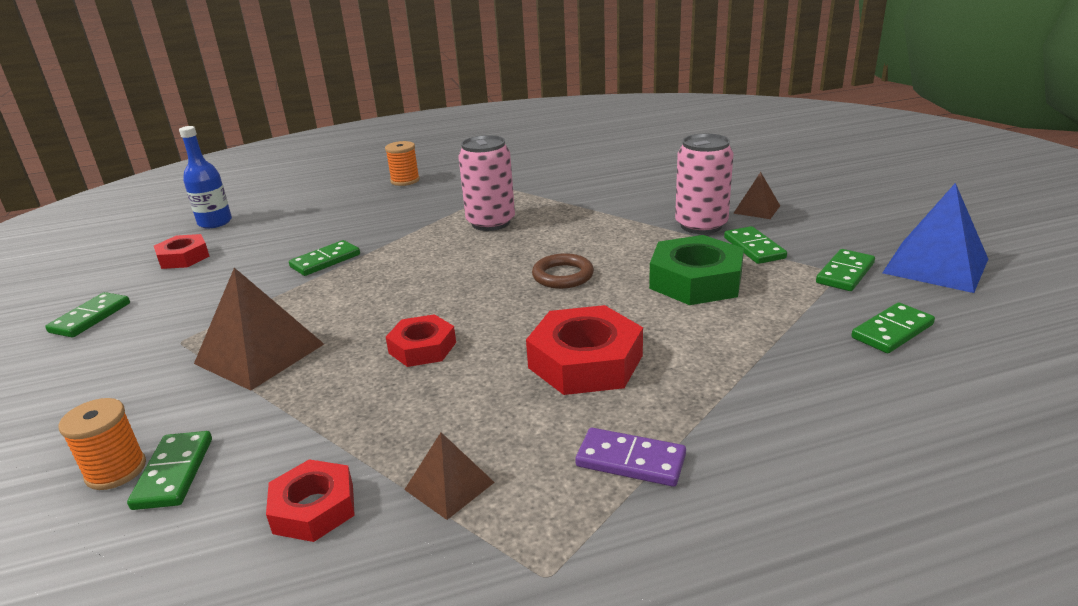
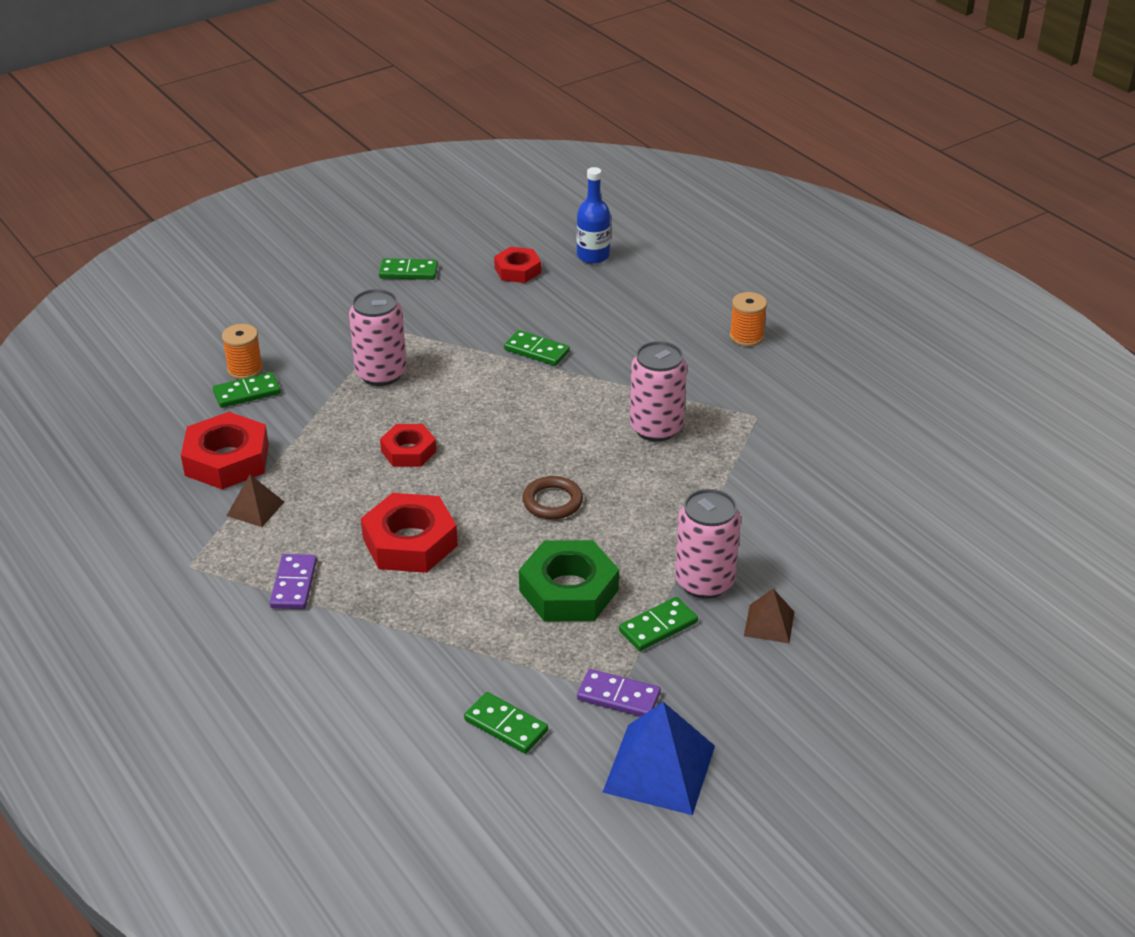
camera: 70 degrees right, 10 degrees up
(259, 353) = (381, 373): brown pyramid -> pink can
(314, 508) = (227, 460): red nut -> red nut, size x1.63
(845, 273) = (618, 696): green domino -> purple domino

